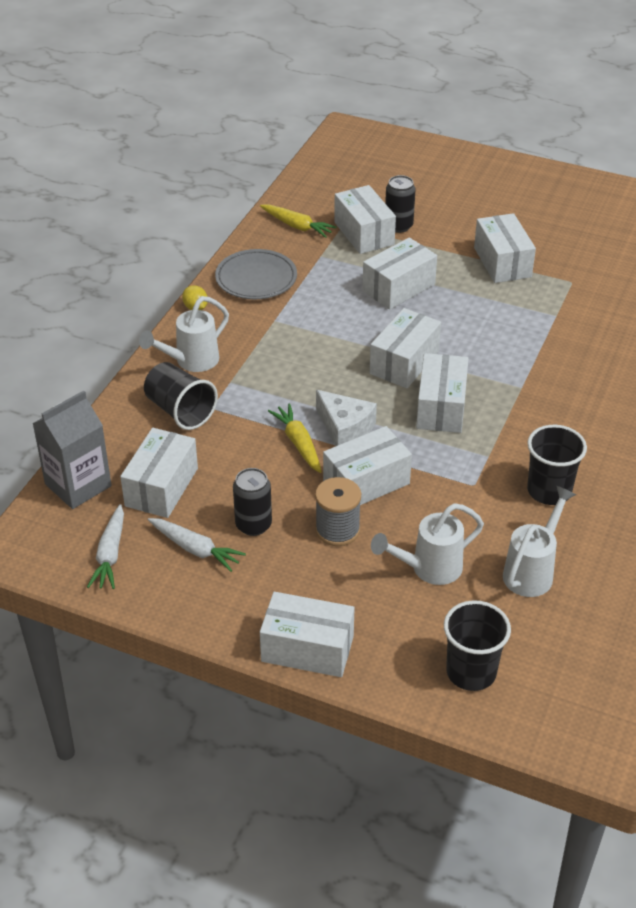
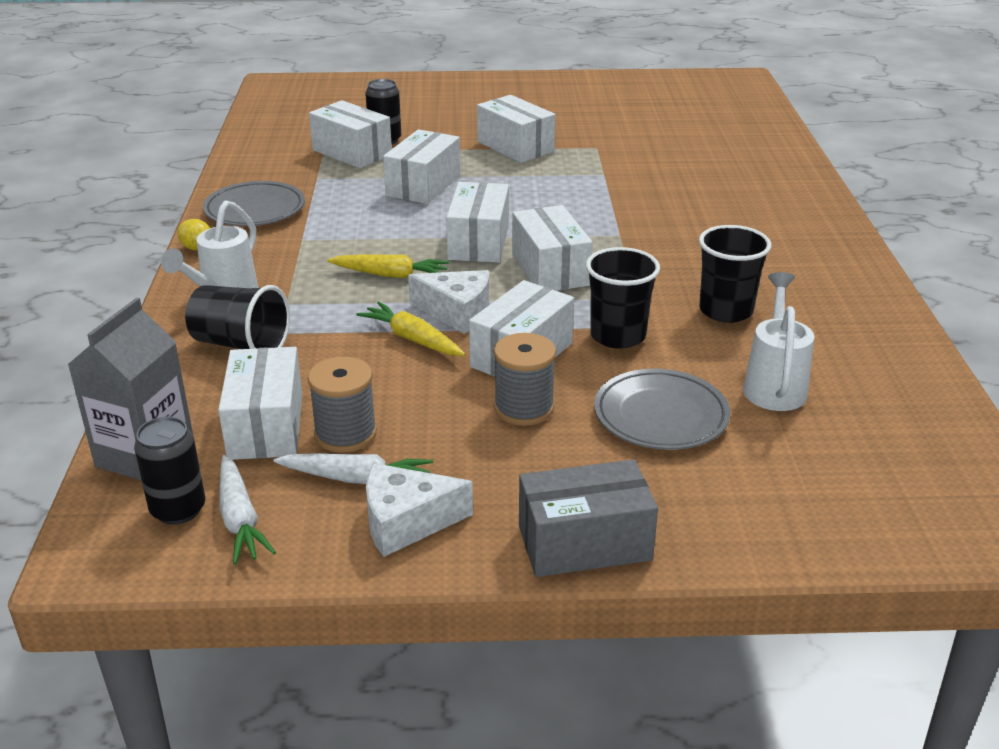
camera: 25 degrees left, 10 degrees down
(207, 593) = (406, 522): none -> white cheese
(208, 511) = (345, 434): none -> grey spool
(253, 525) = (415, 432): black can -> black can (178, 510)
(297, 226) = (272, 160): yellow carrot -> yellow carrot (391, 275)
(307, 648) = (584, 542): white box -> grey box
(428, 569) = (660, 416): white watering can -> grey plate
(471, 672) = (798, 503): black cup -> black cup (617, 336)

